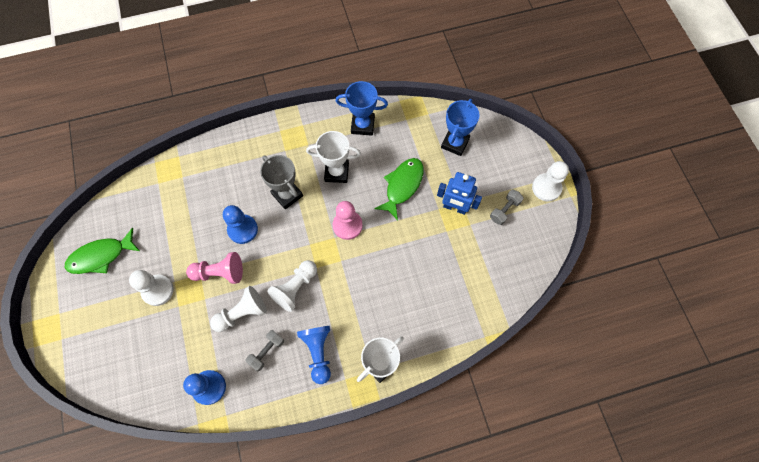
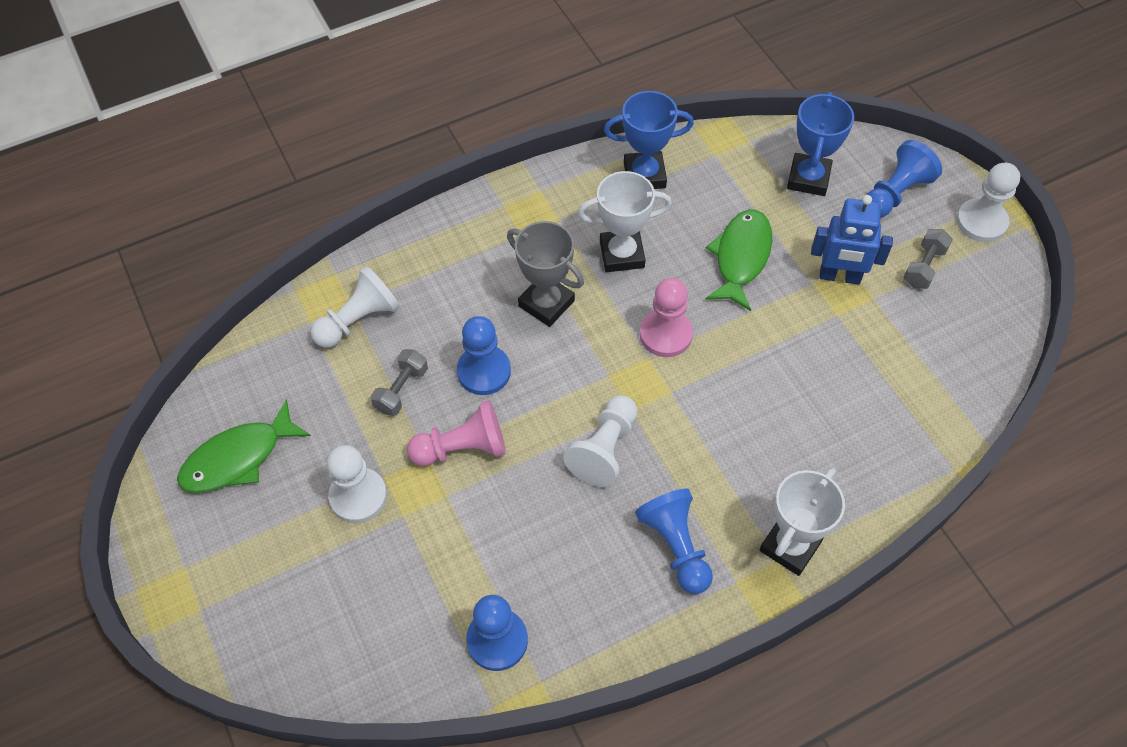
camera: 10 degrees left, 10 degrees down
(242, 313) = (522, 507): white pawn -> white pawn (358, 320)
(267, 351) = (584, 561): grey dumbbell -> grey dumbbell (401, 390)
(502, 161) = (895, 193): none -> blue pawn

